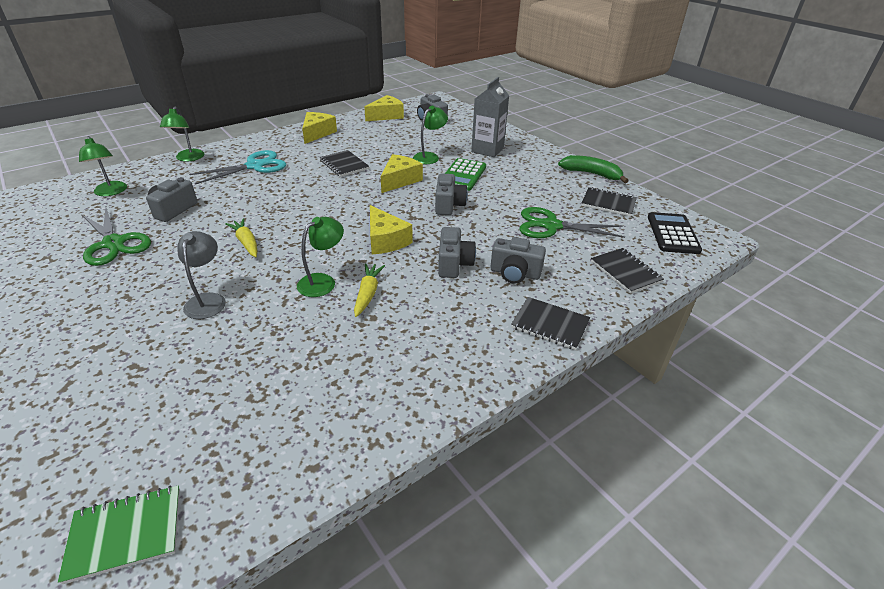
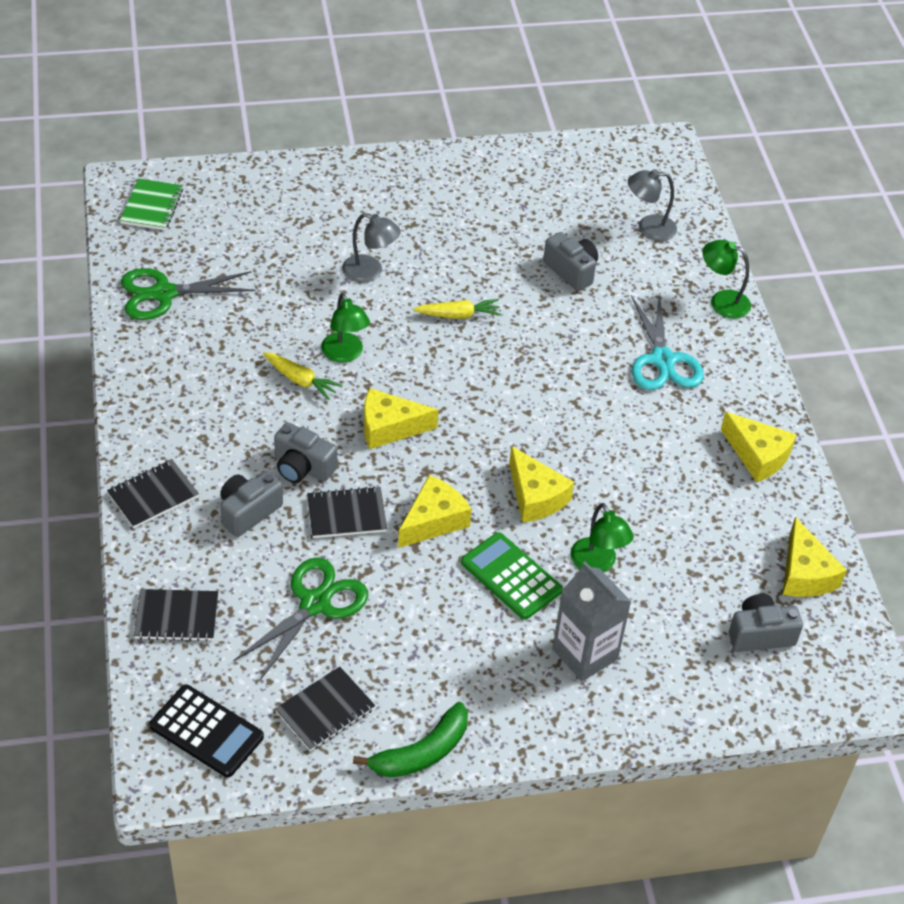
camera: 115 degrees right, 10 degrees up
(111, 192) = (648, 228): green lamp -> grey lamp
(114, 243) = (519, 223): green scissors -> green scissors (164, 294)
(344, 165) = (619, 452): black notebook -> black notebook (346, 514)
(449, 205) = (433, 520): grey camera -> yellow cheese

